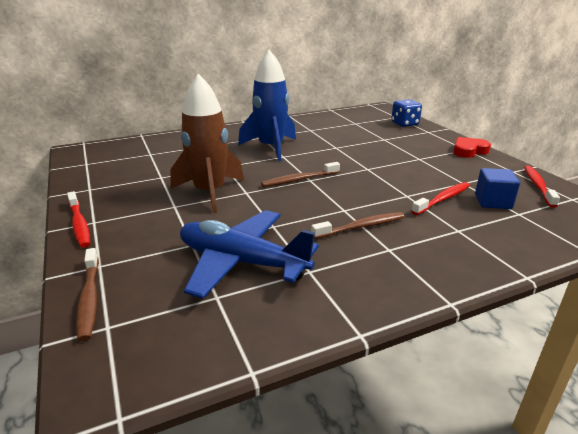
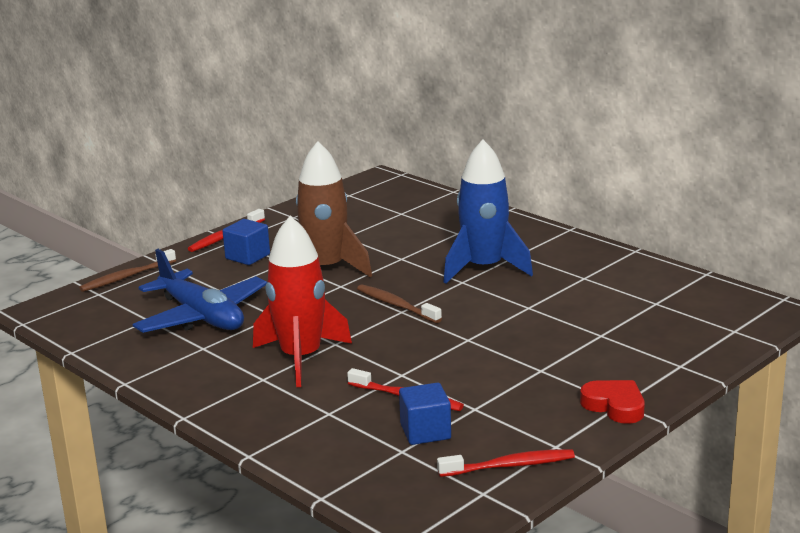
camera: 70 degrees right, 5 degrees down
(140, 220) = (247, 256): none -> blue cube
(242, 262) = (201, 317): blue plane -> blue plane turned 135 degrees clockwise
(361, 227) = (301, 358): brown toothbrush -> red rocket
(404, 124) = (700, 341): blue dice -> none

